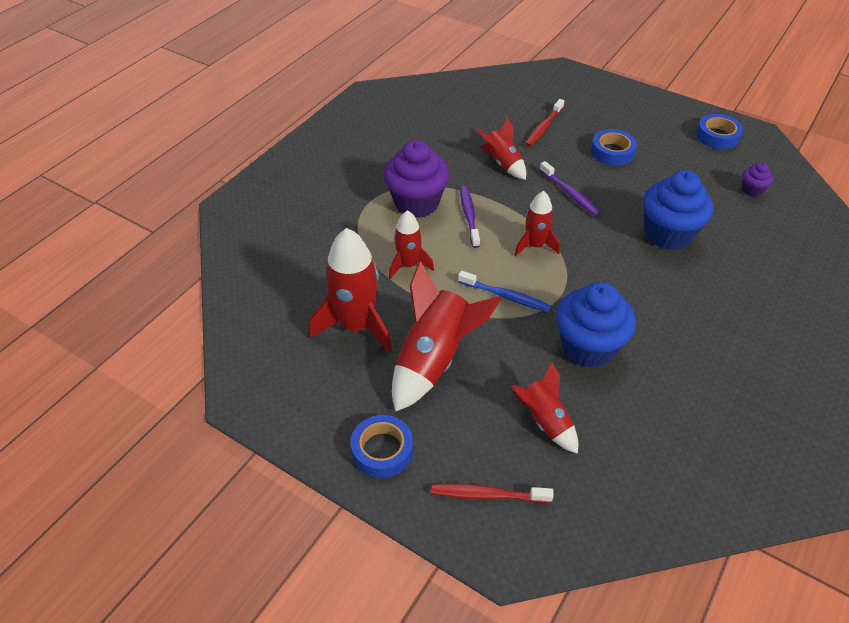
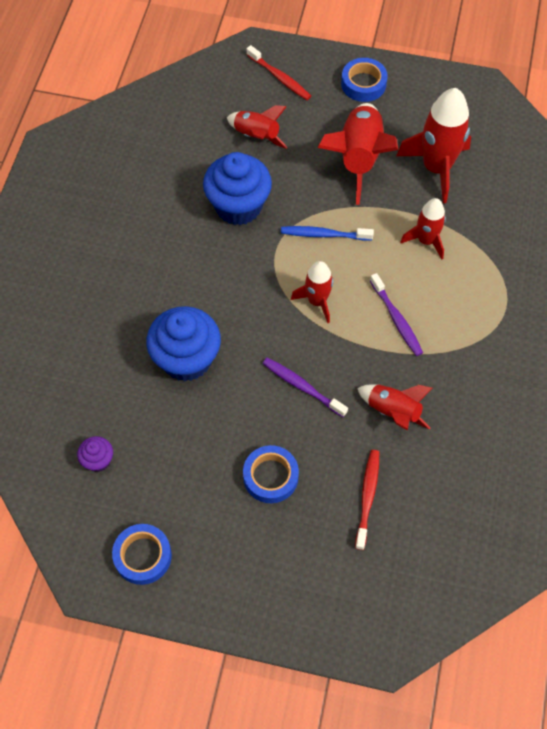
camera: 160 degrees right, 15 degrees up
(416, 203) = (457, 319): purple cupcake -> none
(487, 495) = (280, 78): red toothbrush -> red toothbrush turned 60 degrees clockwise

